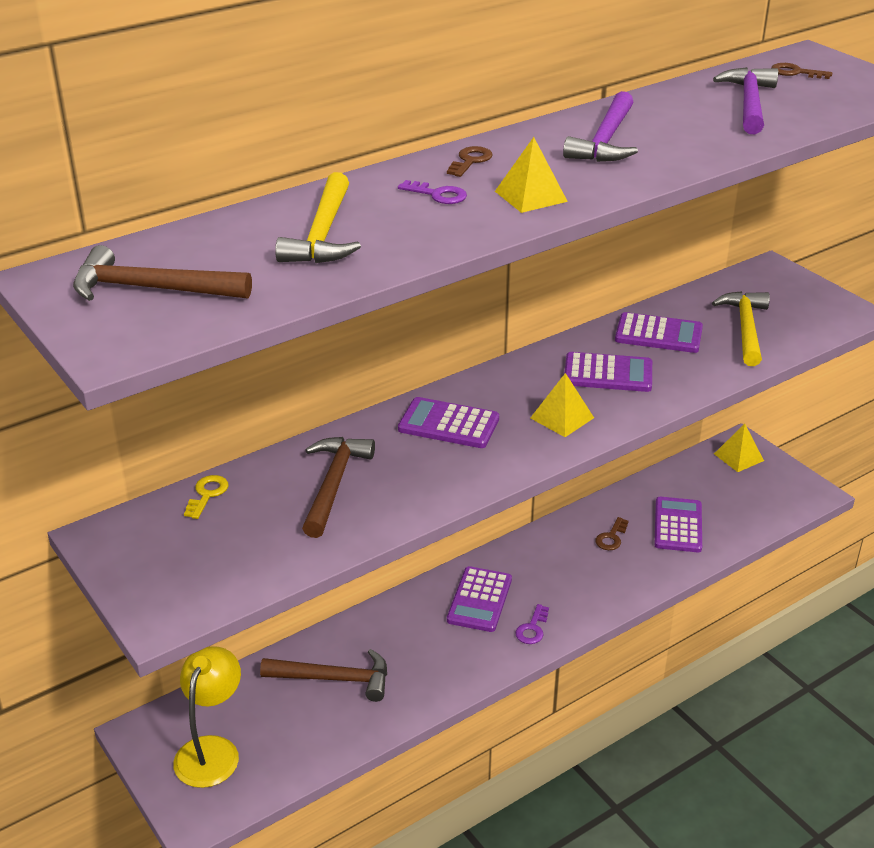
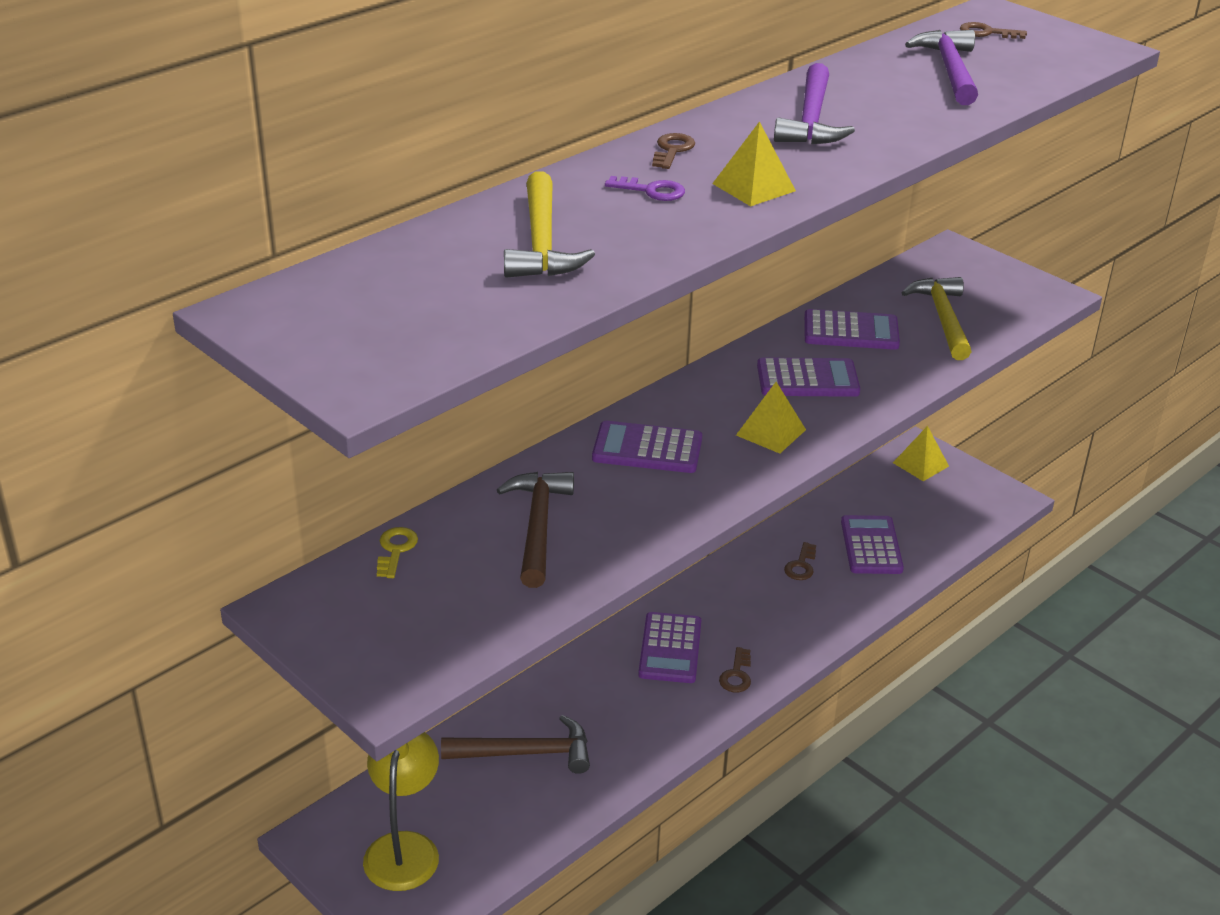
camera: 10 degrees left, 0 degrees up
(151, 288) = (373, 316): brown hammer -> none
(532, 628) = (736, 675): purple key -> brown key

